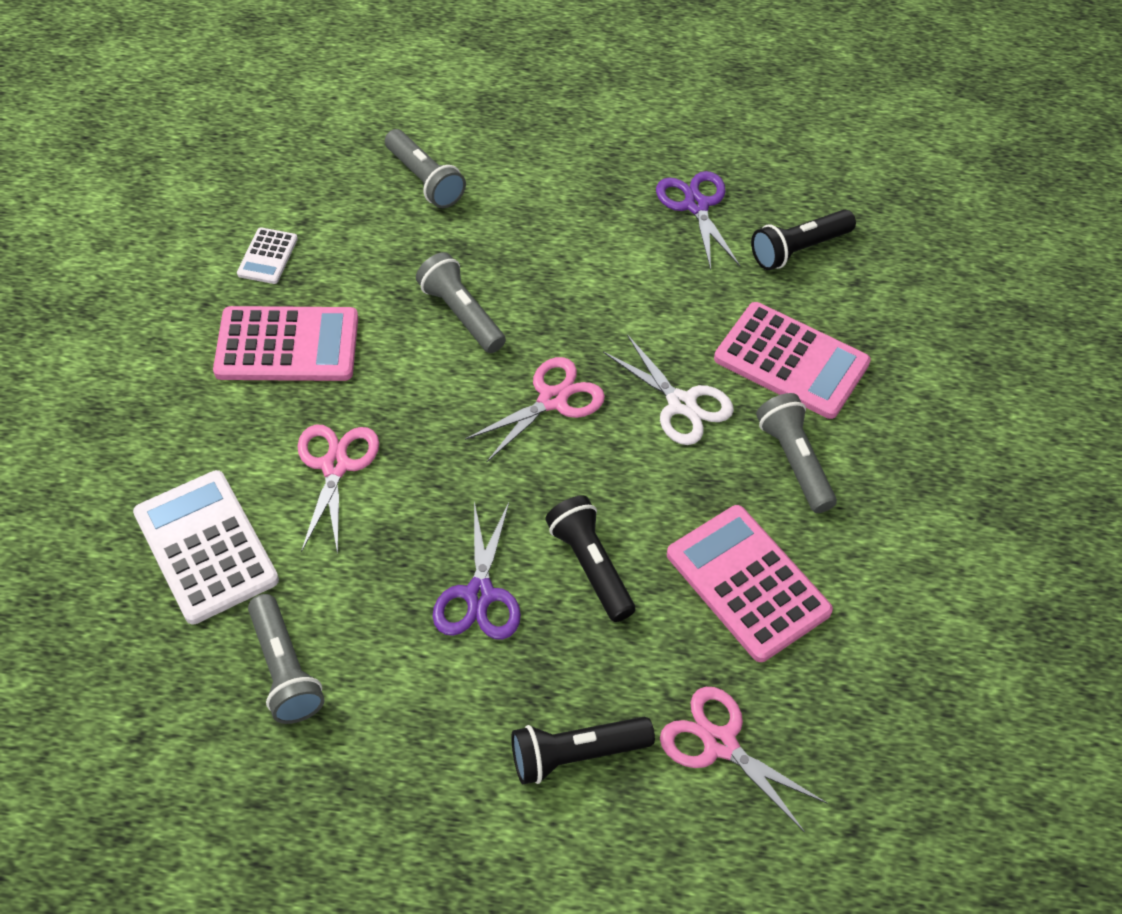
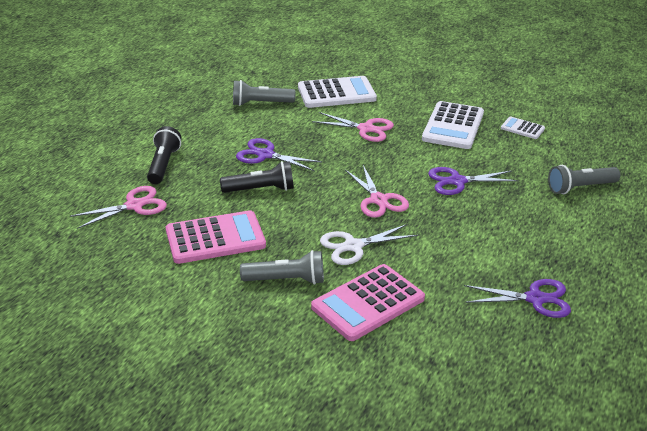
camera: 110 degrees right, 20 degrees down
(287, 345) = (453, 126): pink calculator -> white calculator
(461, 314) = (457, 181): grey flashlight -> purple scissors
(798, 249) = (475, 340): black flashlight -> none

